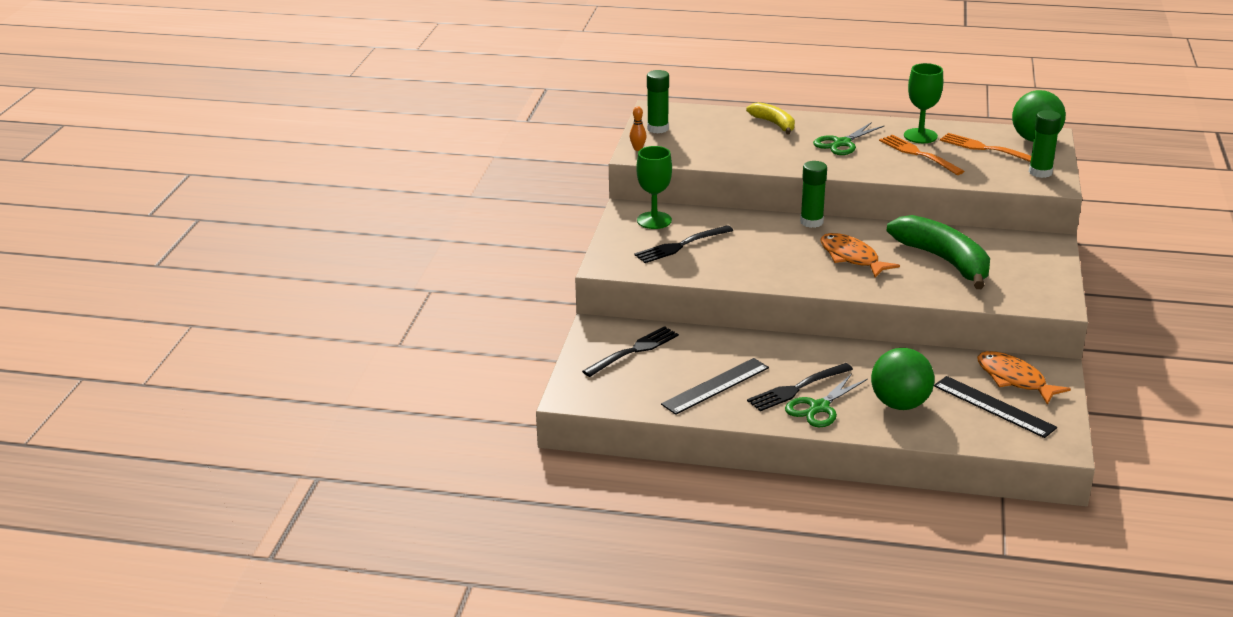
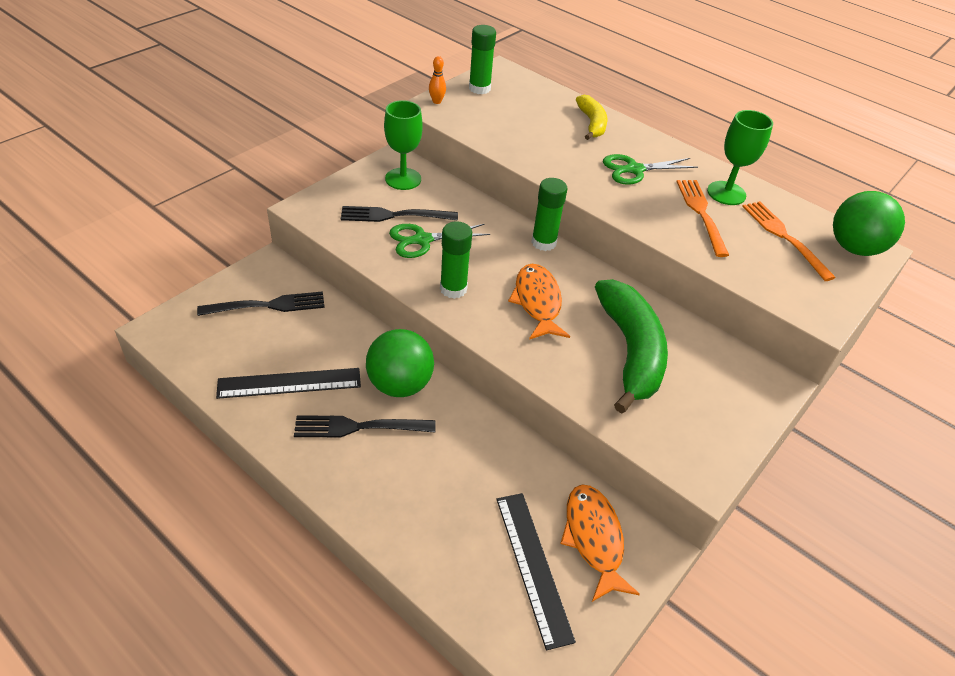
camera: 25 degrees right, 15 degrees up
(819, 407) = (353, 464): green scissors -> green scissors (422, 240)
(900, 404) = (437, 505): green ball -> green ball (400, 384)
(1040, 172) = (819, 293): green glue stick -> green glue stick (453, 289)

